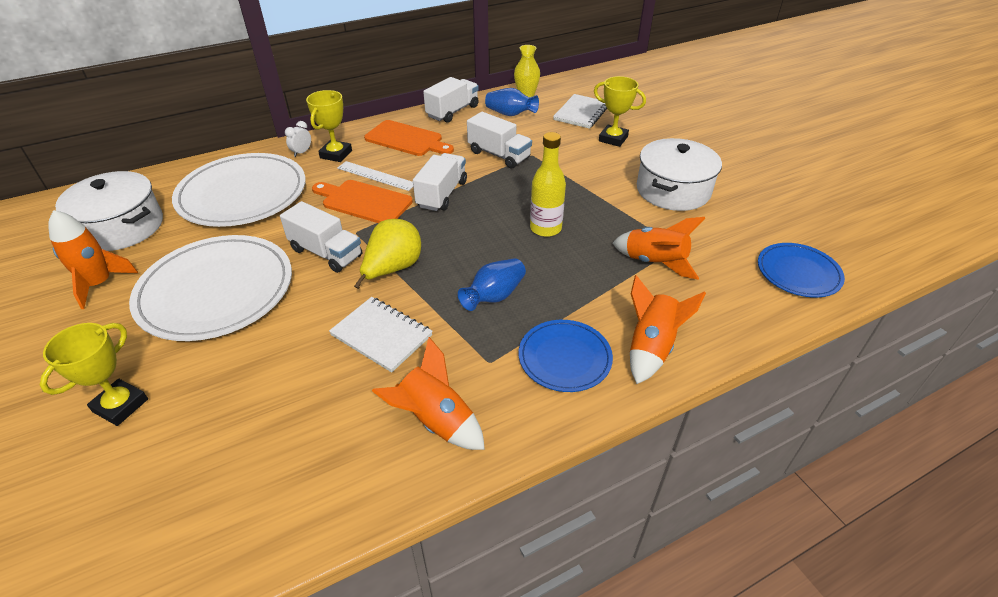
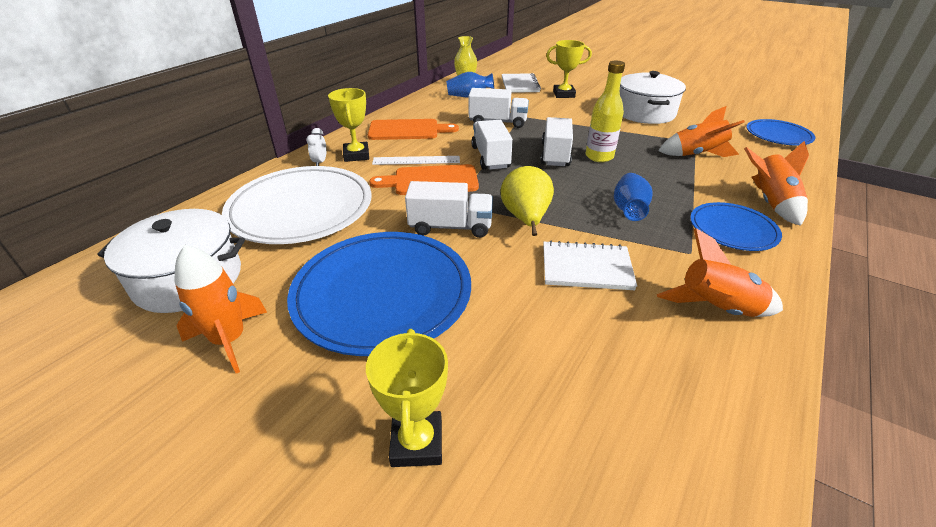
camera: 30 degrees left, 5 degrees down
(216, 291) = (382, 294): white plate -> blue plate
(452, 111) = (420, 104): white truck -> white truck (555, 155)

